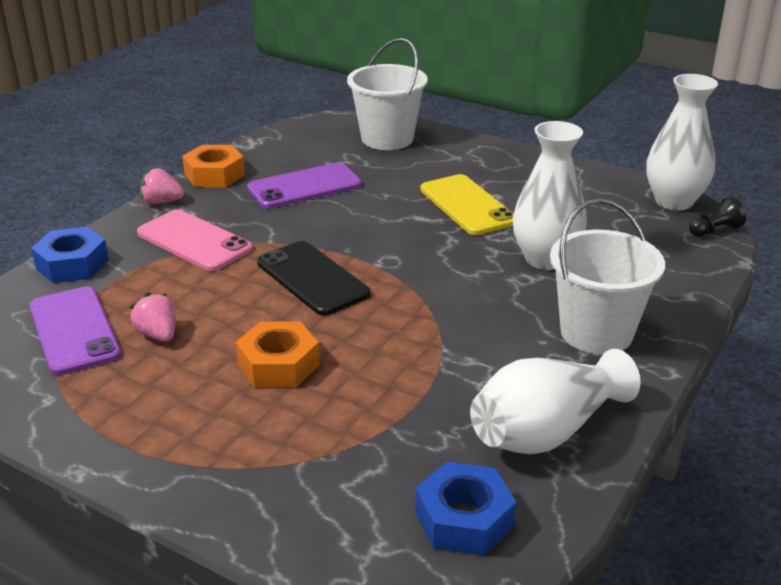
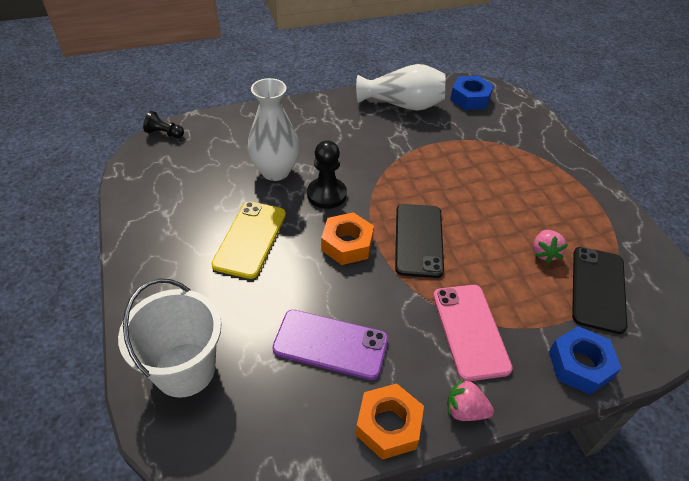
camera: 140 degrees left, 15 degrees up
(74, 330) = (598, 289): purple phone -> black phone
(162, 202) = (465, 410): pink strawberry -> pink strawberry turned 150 degrees clockwise
(278, 365) = (488, 194): orange nut -> orange nut (347, 244)
(460, 267) = (326, 194): none -> black pawn
(596, 332) = (320, 124): white bucket -> none
(674, 201) = (139, 162): white vase -> none

